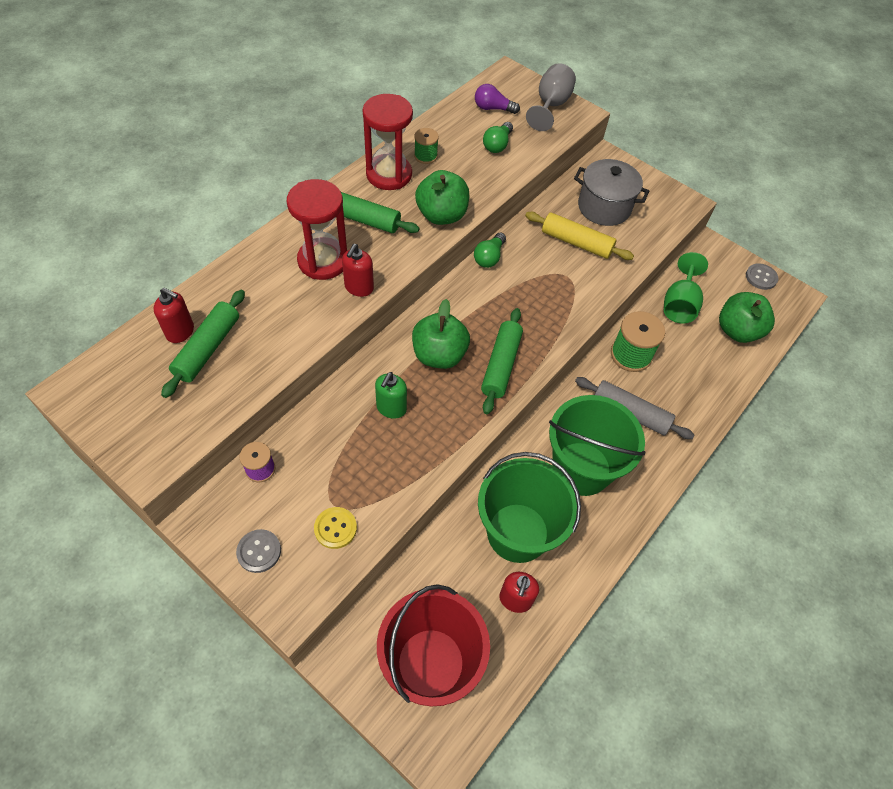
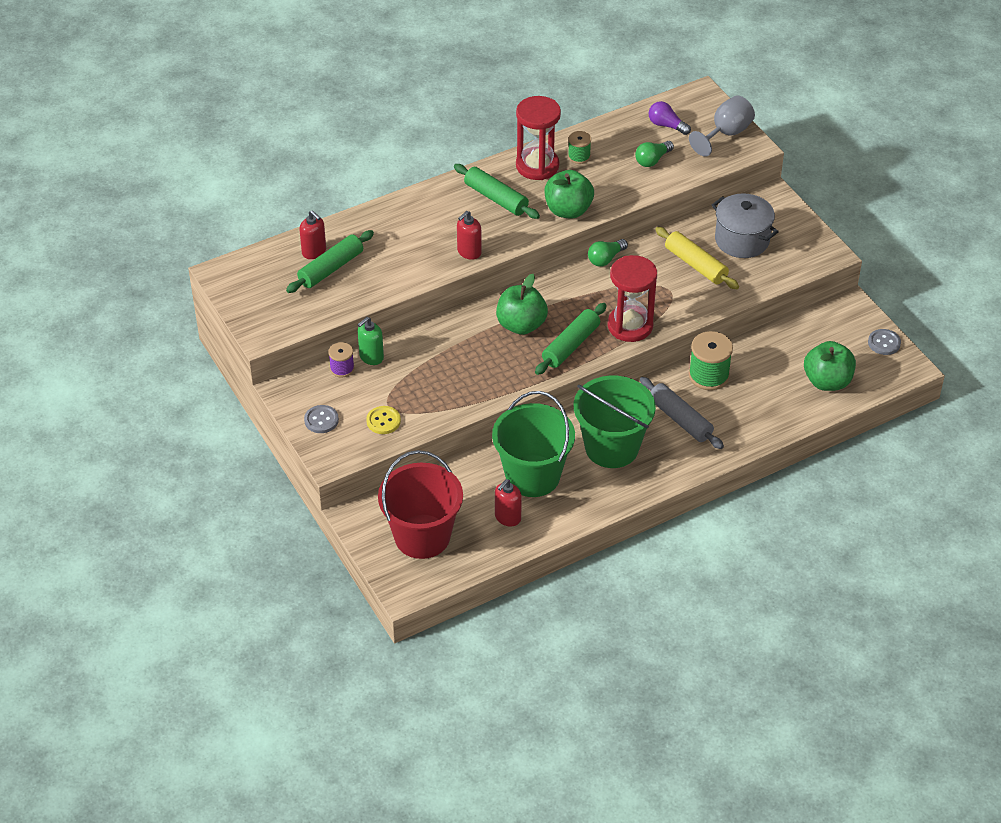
camera: 25 degrees right, 10 degrees down
(323, 261) = (448, 225): red hourglass -> red hourglass (630, 326)
(391, 408) = (462, 353): green soap dispenser -> green soap dispenser (371, 357)
(679, 304) = (783, 346): green goblet -> none

